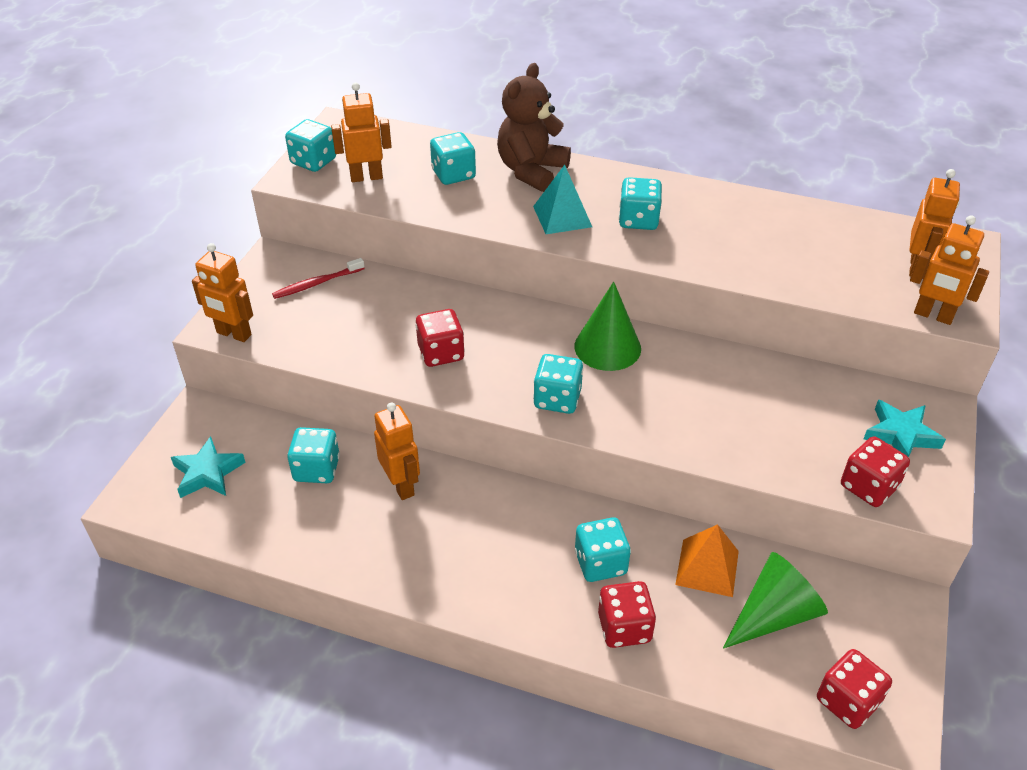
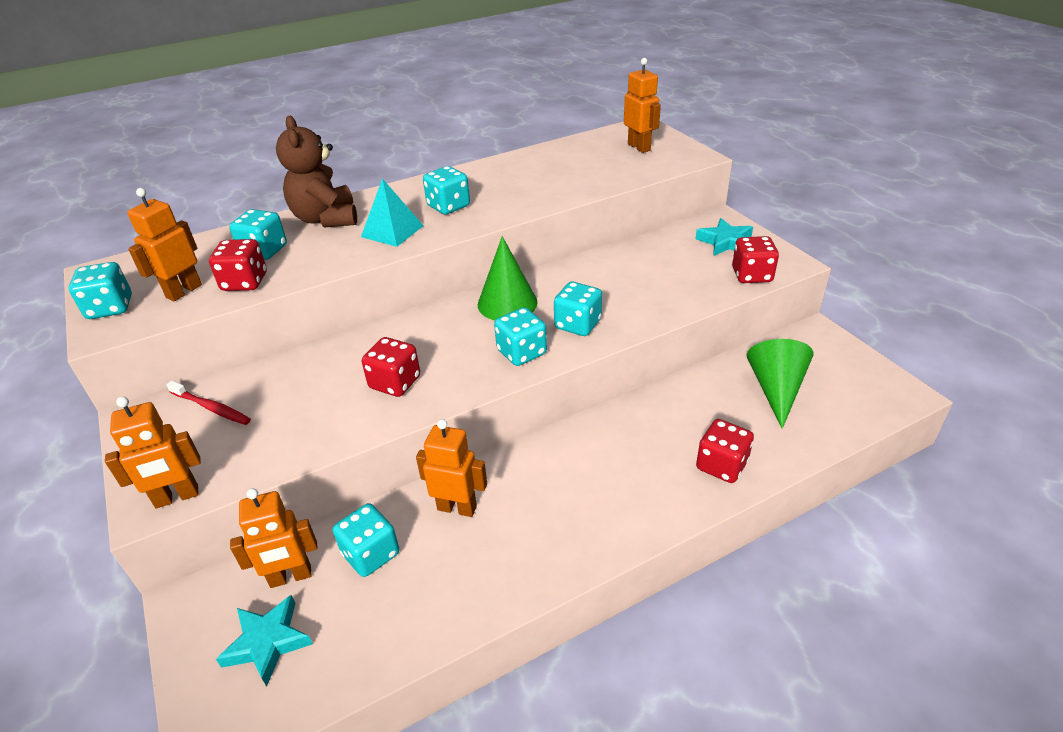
camera: 45 degrees left, 5 degrees down
(317, 283) = (211, 408): red toothbrush -> red toothbrush turned 75 degrees counterclockwise
(600, 563) = (654, 442): turquoise dice -> turquoise dice (577, 324)
(707, 567) = (711, 394): orange pyramid -> none
(847, 701) = (868, 401): red dice -> red dice (245, 282)
(933, 315) = (683, 163): orange robot -> orange robot (290, 577)

